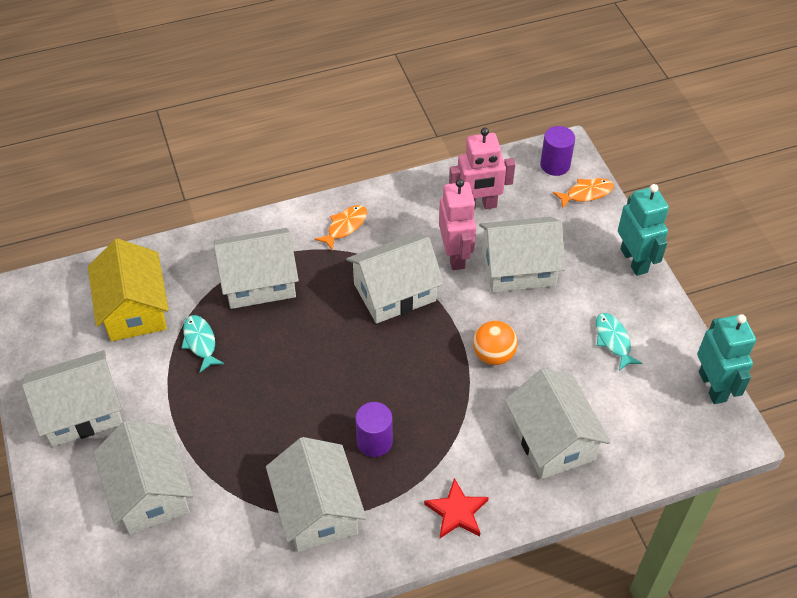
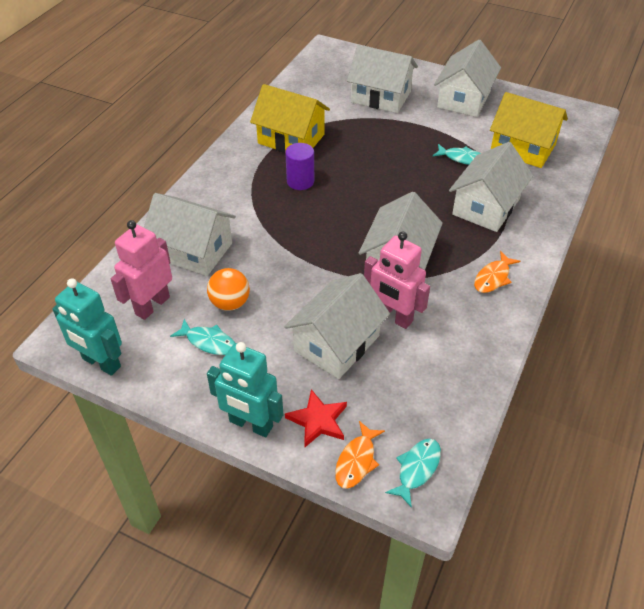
camera: 135 degrees right, 5 degrees down
(317, 510) = (291, 139): white house -> yellow house
(345, 226) = (493, 277): orange fish -> orange fish turned 45 degrees clockwise
(457, 512) = (215, 183): red star -> red star (318, 420)
(478, 206) = (428, 370): pink robot -> pink robot (152, 305)
(493, 355) = (285, 271): orange ball -> orange ball (230, 303)
(555, 165) = (417, 469): purple cylinder -> turquoise fish

